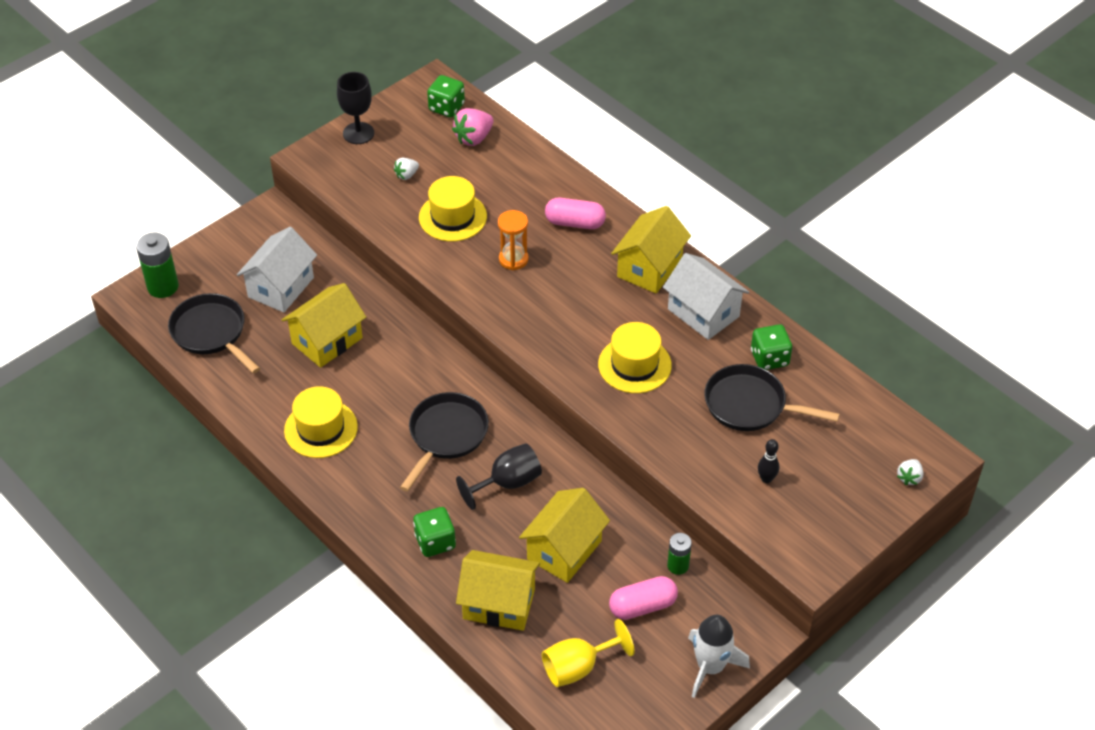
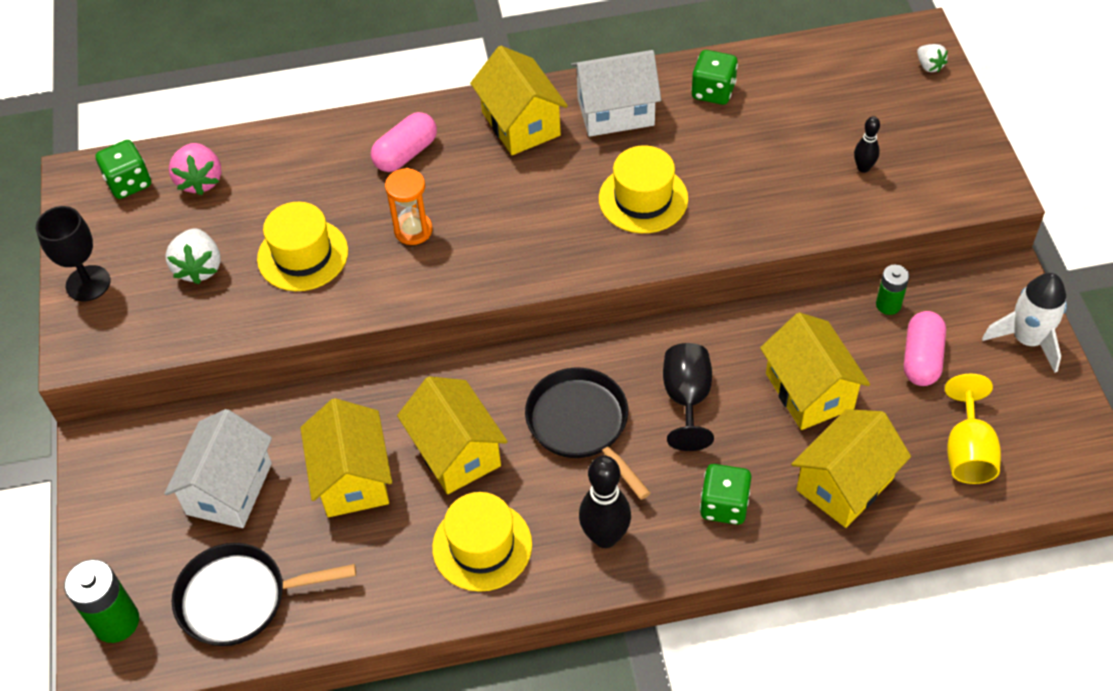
camera: 55 degrees left, 5 degrees up
(281, 287) = (229, 489): white house -> white house turned 45 degrees clockwise
(368, 488) = (605, 537): none -> black bowling pin
(380, 381) = (456, 452): none -> yellow house
(406, 175) = (199, 268): white strawberry -> white strawberry, size x1.71
(750, 405) = (762, 134): black pan -> none

